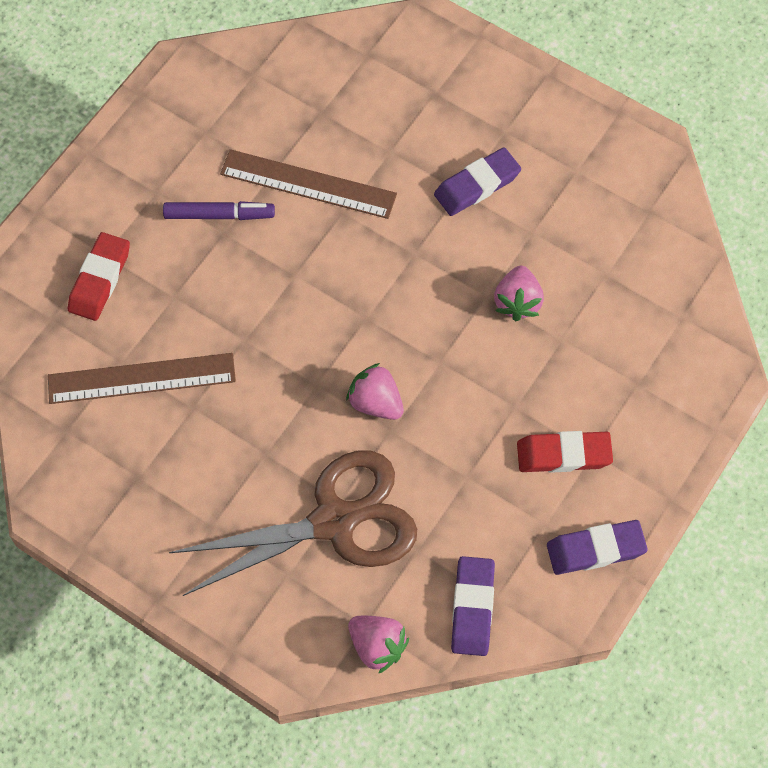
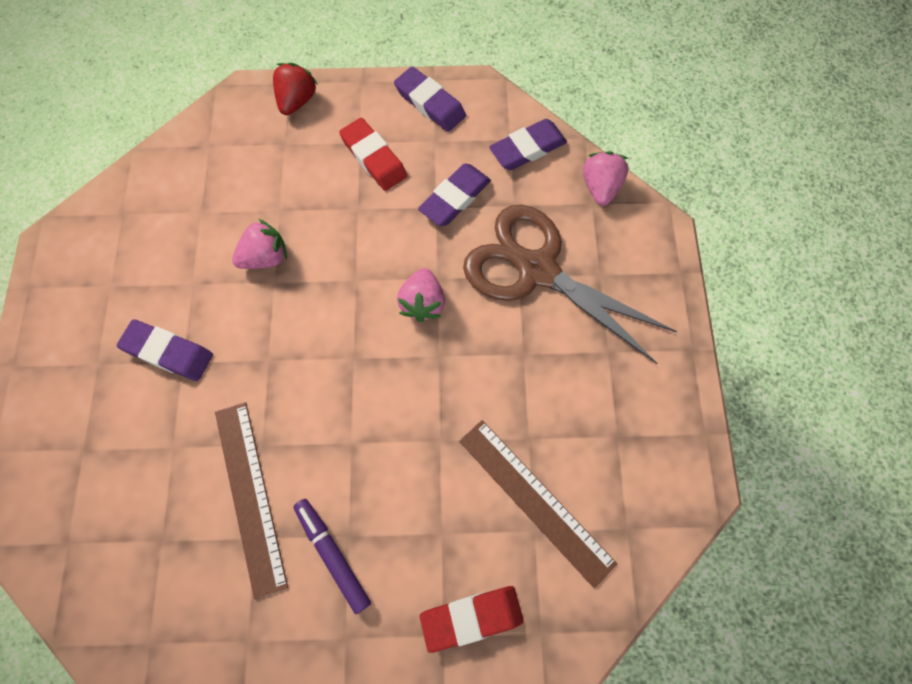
camera: 125 degrees left, 5 degrees up
(464, 500) = (455, 198): none -> purple eraser
(685, 424) = (297, 101): none -> red strawberry

